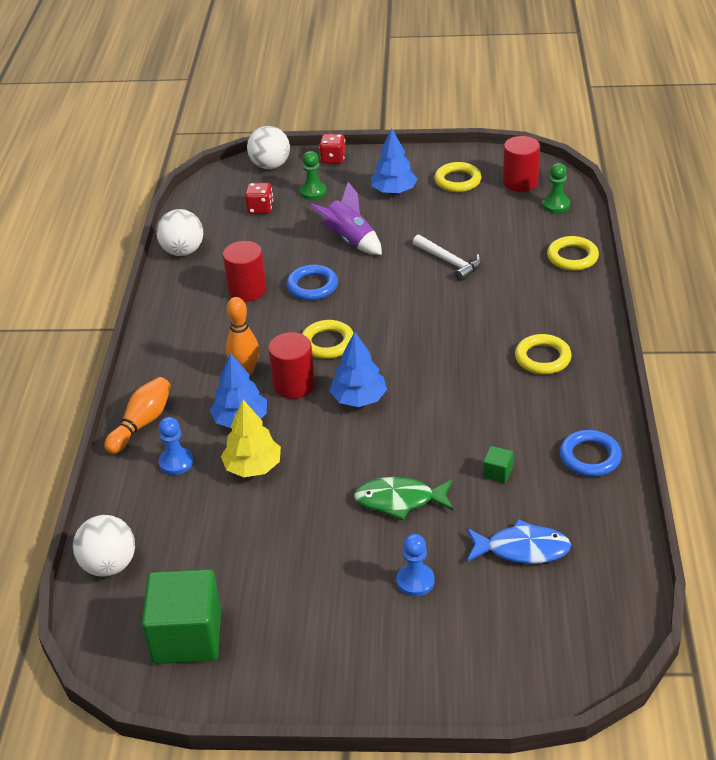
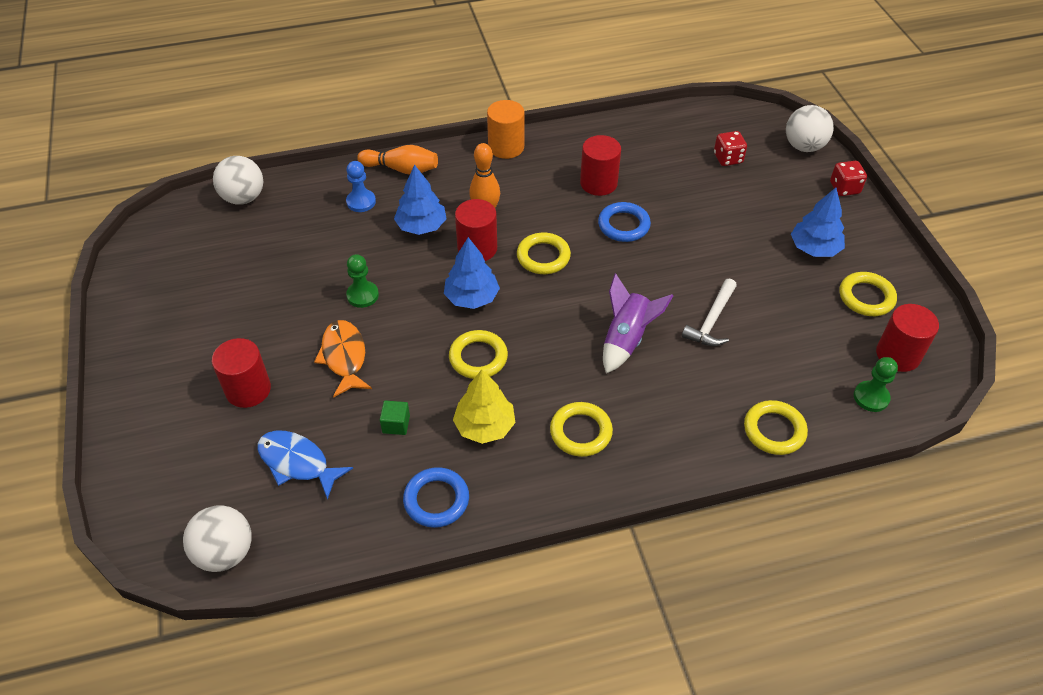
camera: 70 degrees right, 10 degrees up
(156, 341) = (506, 147): none -> orange cylinder
(183, 251) = (636, 127): white ball -> white ball (225, 553)
(187, 637) = (176, 261): green cube -> none
(253, 467) = (366, 249): yellow tree -> yellow tree (485, 426)
(313, 192) = (777, 188): green pawn -> green pawn (362, 295)
(350, 240) = (709, 235): purple rocket -> purple rocket (626, 339)
(399, 500) = (344, 357): green fish -> orange fish
(415, 581) = (248, 389): blue pawn -> red cylinder
(437, 406) = (478, 357): none -> yellow ring
(522, 549) = (297, 463): blue fish -> blue fish turned 135 degrees clockwise

